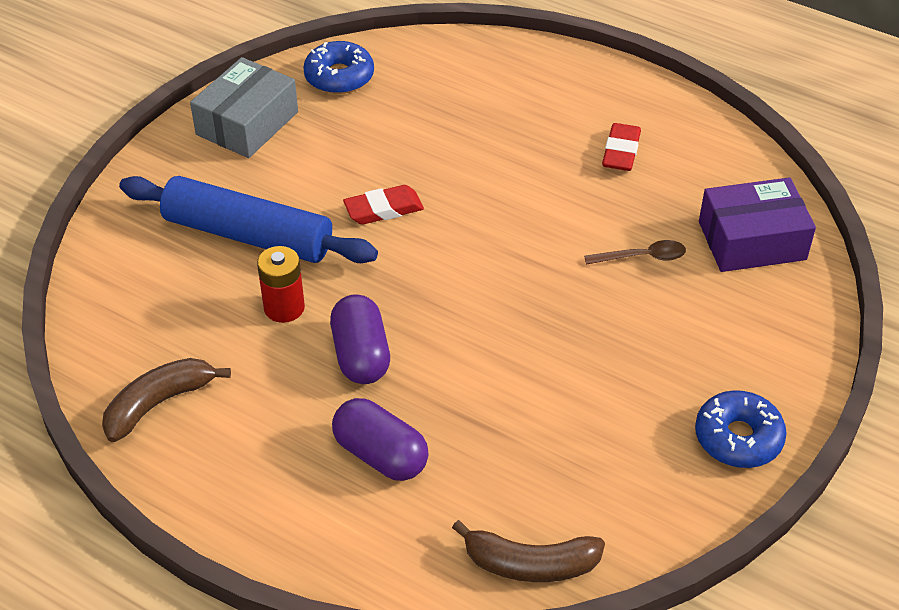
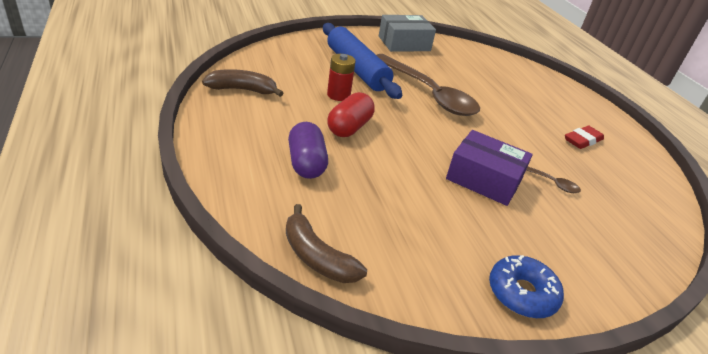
camera: 35 degrees right, 10 degrees down
(339, 77) = (463, 51): blue donut -> none
(361, 355) = (349, 127): purple capsule -> red capsule
(383, 209) = (428, 93): red eraser -> brown spoon
(752, 240) = (631, 215): purple box -> purple box (484, 179)

